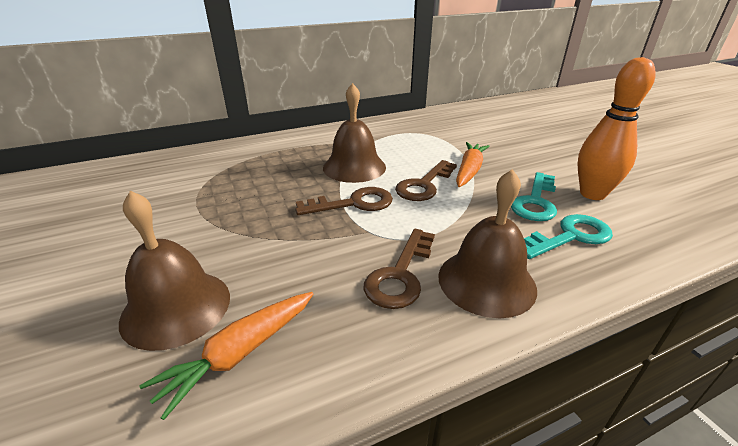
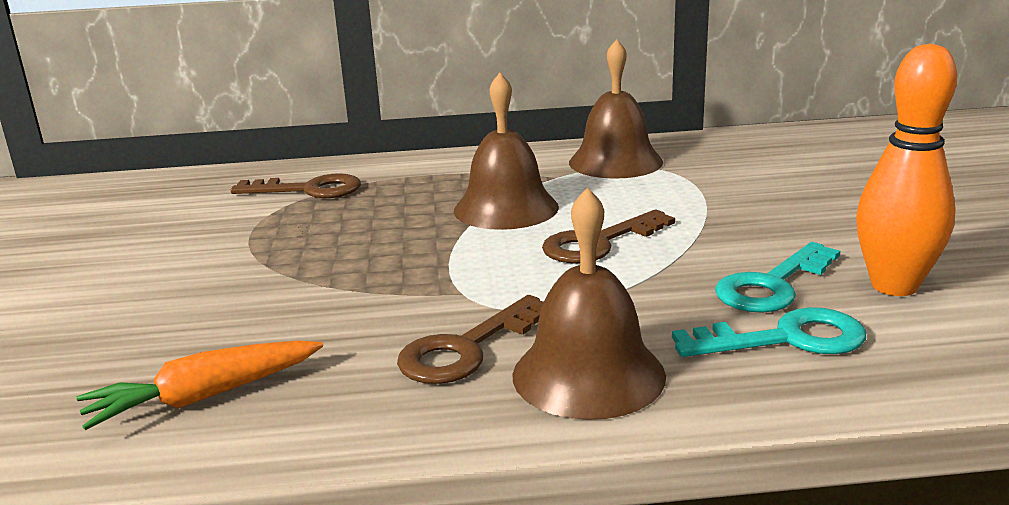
camera: 20 degrees right, 10 degrees down
(176, 307) = (160, 341): brown bell -> brown bell (615, 162)
(353, 203) = (467, 256): brown key -> brown key (309, 190)
(469, 171) = (695, 230): orange carrot -> none

